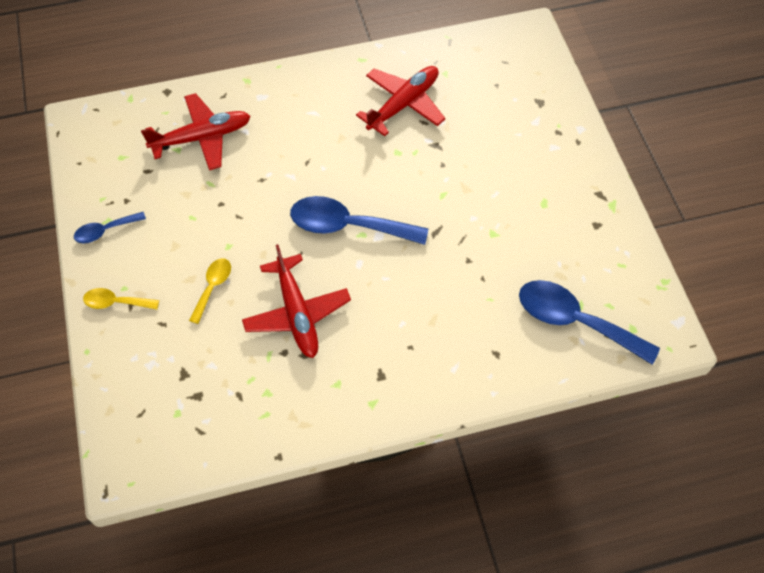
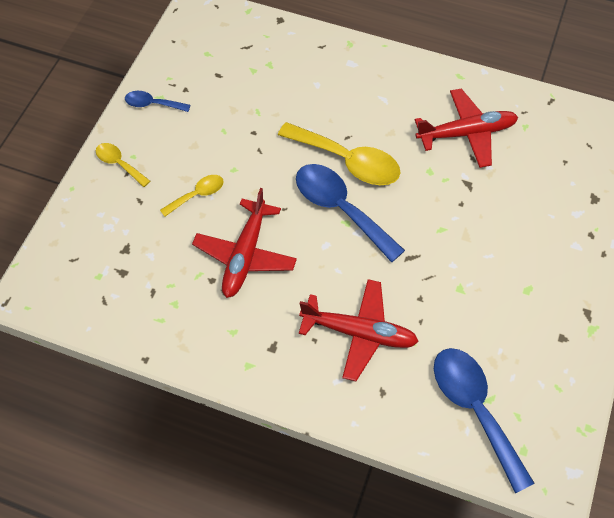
camera: 35 degrees right, 0 degrees up
(202, 137) = (279, 71): red plane -> red plane (359, 333)
(323, 182) = (347, 161): none -> yellow spoon

